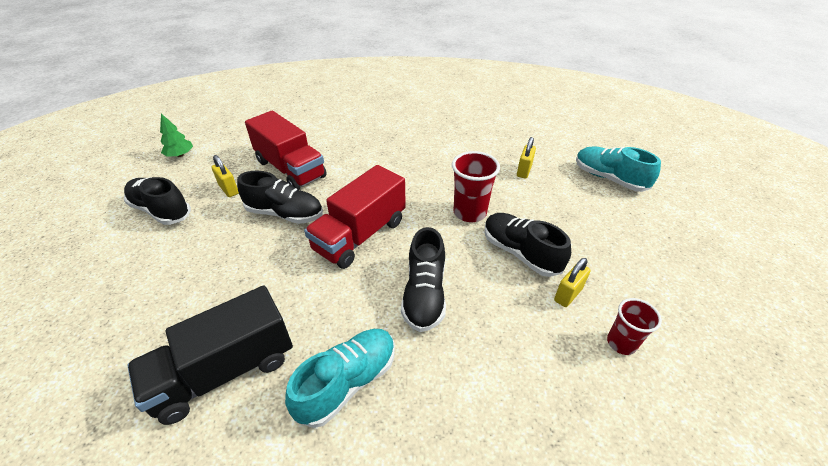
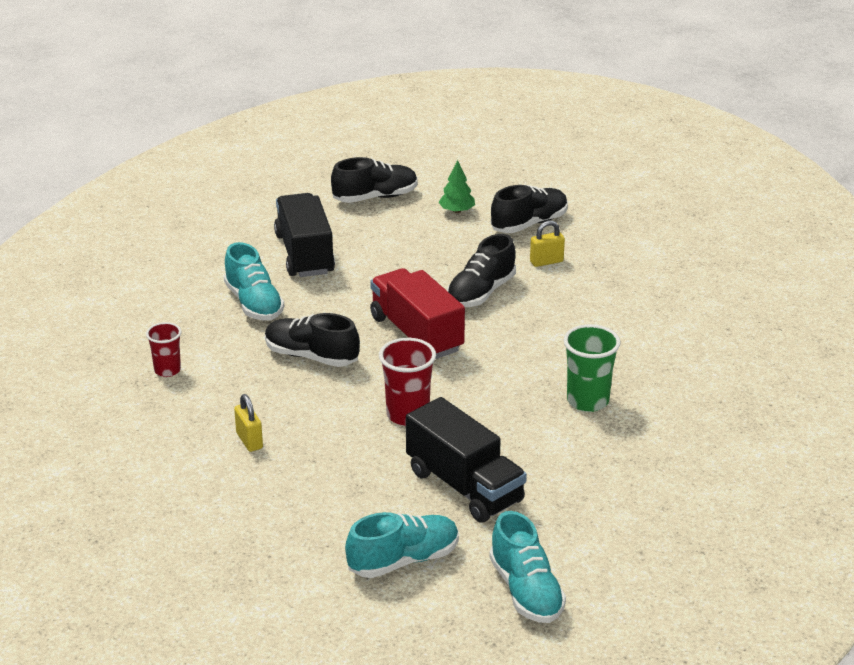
camera: 110 degrees right, 10 degrees down
(180, 155) = (638, 232): green tree -> green tree (457, 211)
(290, 169) = (568, 303): red truck -> none
(406, 143) = (587, 401): none -> green cup
(520, 253) = (322, 430): black shoe -> black shoe (375, 197)
(524, 171) = (464, 486): yellow padlock -> black truck
(585, 135) = (526, 591): none -> turquoise shoe
(621, 343) = (179, 450): red cup -> red cup (167, 370)

